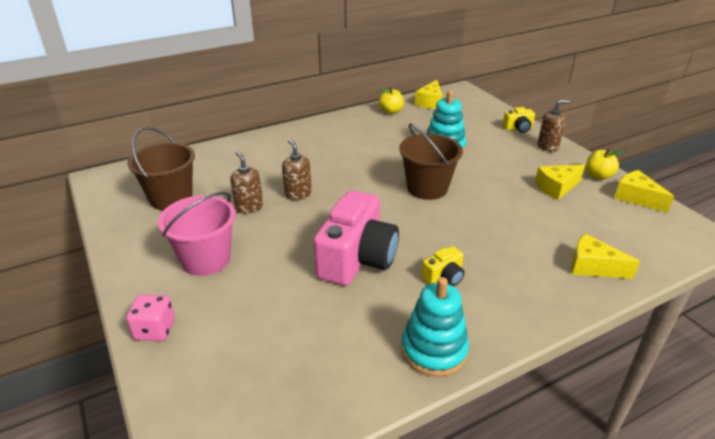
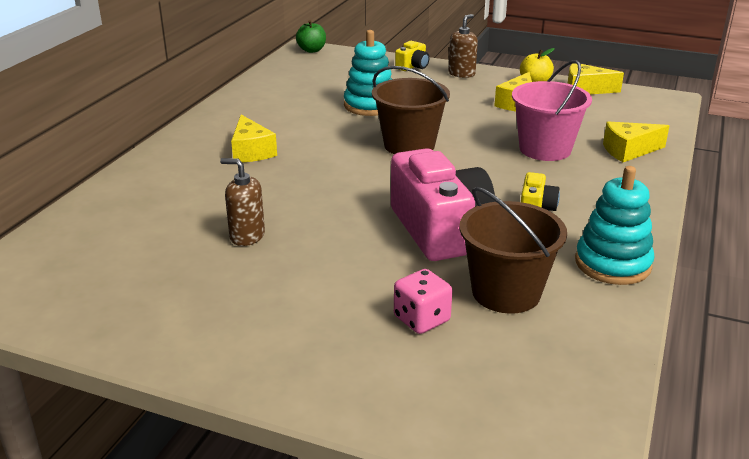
camera: 40 degrees left, 5 degrees down
(155, 330) = (338, 392): pink dice -> pink dice (421, 319)
(171, 198) = (125, 270): brown bucket -> brown bucket (506, 292)
(206, 259) = (282, 304): pink bucket -> pink bucket (545, 149)
(298, 194) = (284, 201): brown soap dispenser -> none
(391, 111) = (260, 90): yellow apple -> none
(430, 102) = (290, 69): yellow cheese -> yellow cheese (251, 151)
(464, 92) = (311, 50): none -> green apple

